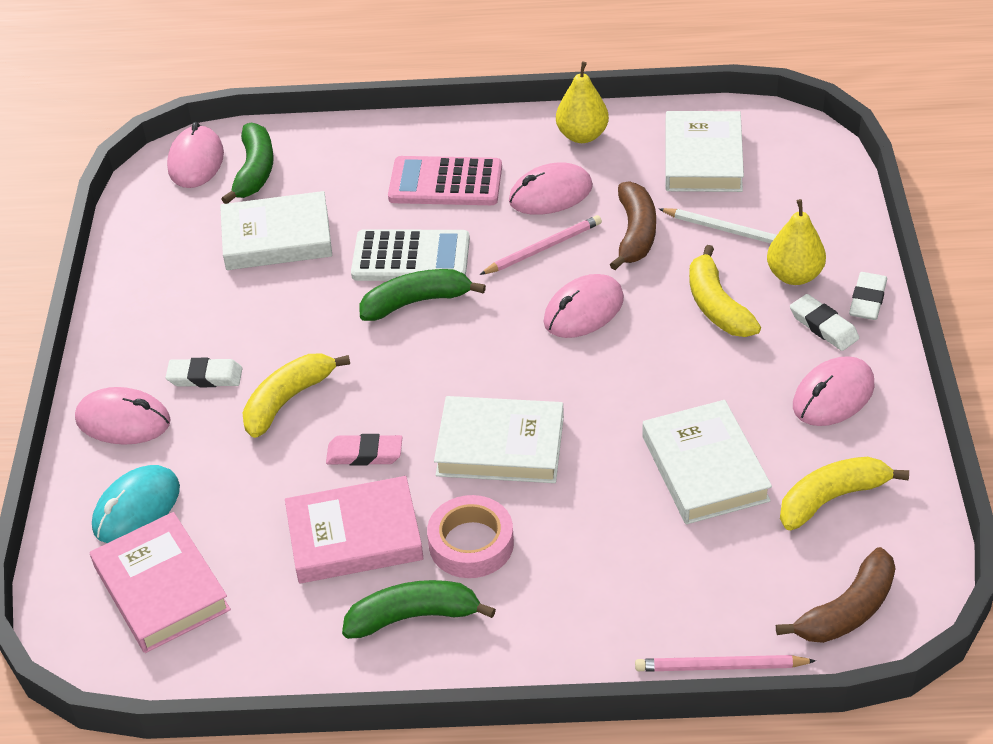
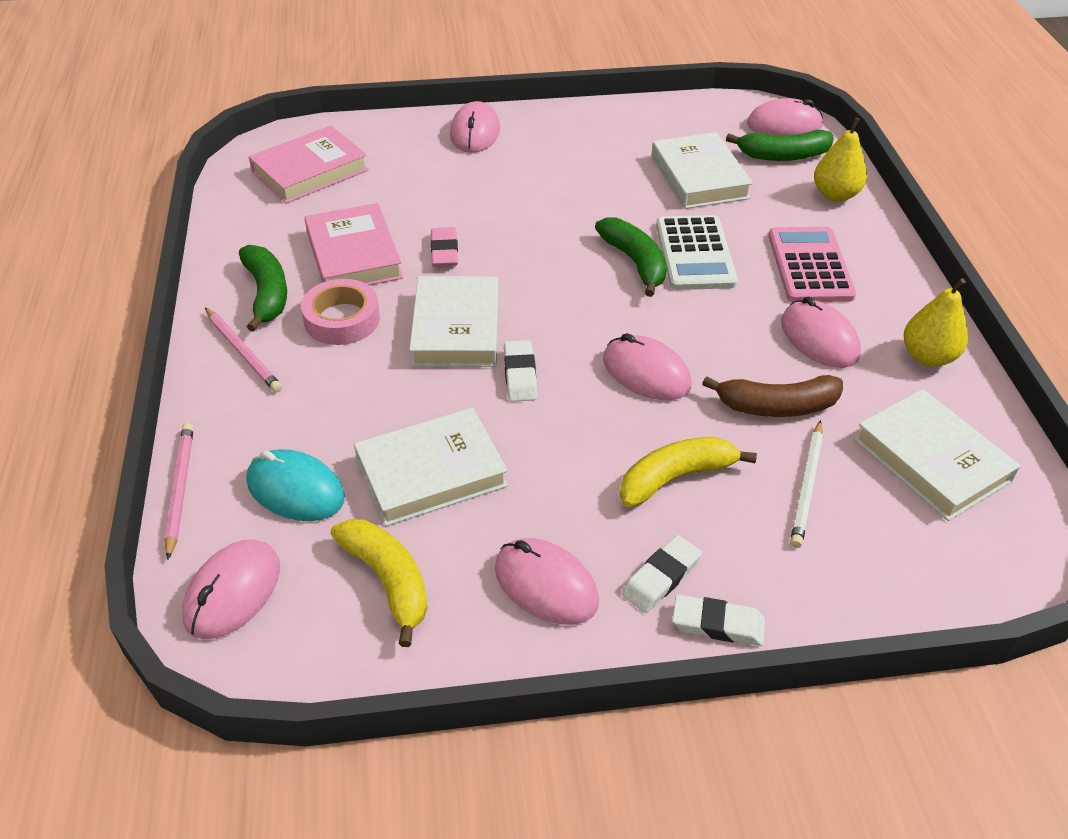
camera: 80 degrees right, 0 degrees up
(136, 508) = (387, 150): turquoise mouse -> turquoise mouse (296, 489)
(205, 377) = (525, 162): white eraser -> white eraser (520, 375)
(287, 400) = (503, 205): yellow banana -> none
(543, 248) = (732, 338): pink pencil -> pink pencil (243, 352)
(703, 158) = (931, 460): white book -> white book turned 60 degrees clockwise
(794, 275) = (744, 549): yellow pear -> yellow pear (835, 195)
(847, 610) = (232, 592): brown banana -> pink mouse

